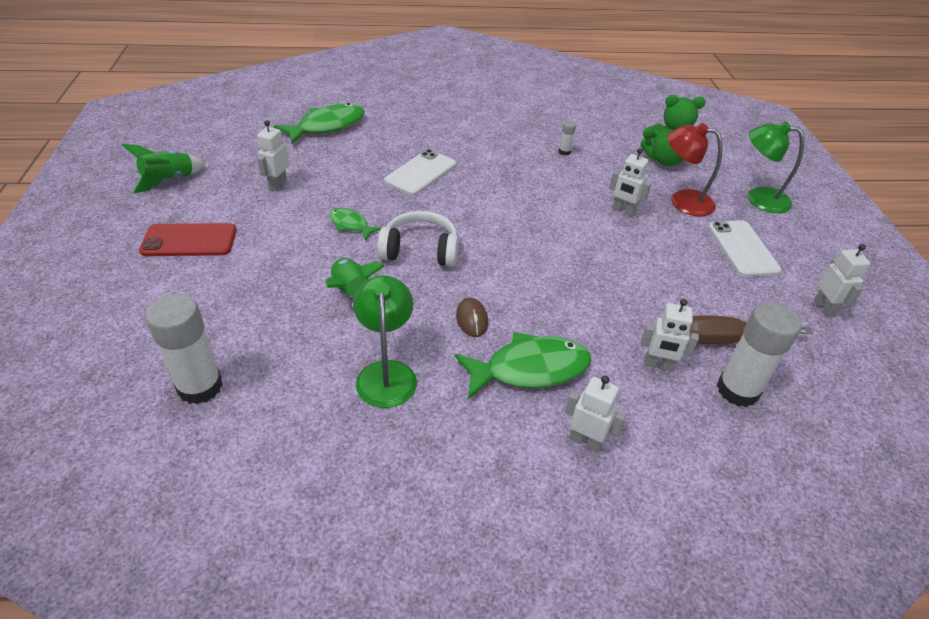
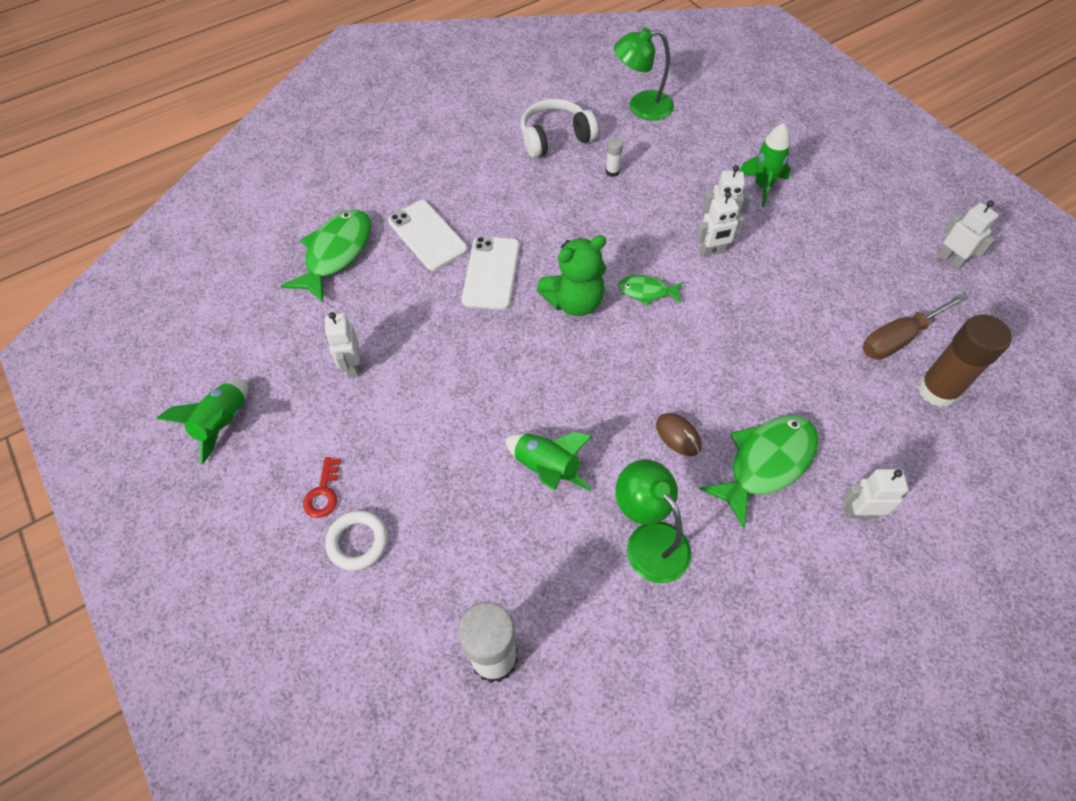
camera: 25 degrees left, 15 degrees up
(182, 276) = (358, 542): none -> white ring
(189, 240) = (323, 493): red phone -> red key
(350, 224) = (475, 381): green fish -> green fish (646, 292)
(420, 250) = (569, 378): white headphones -> white headphones (555, 138)
(658, 365) = (863, 398): white robot -> white robot (712, 252)
(664, 160) = (713, 137): green teddy bear -> green teddy bear (574, 301)
(682, 201) = (762, 186): red lamp -> green rocket
(737, 390) = (937, 390): white glue stick -> brown glue stick
(742, 248) = (848, 222): white phone -> white phone (427, 235)
(758, 198) = (825, 149): green lamp -> green lamp (641, 107)

